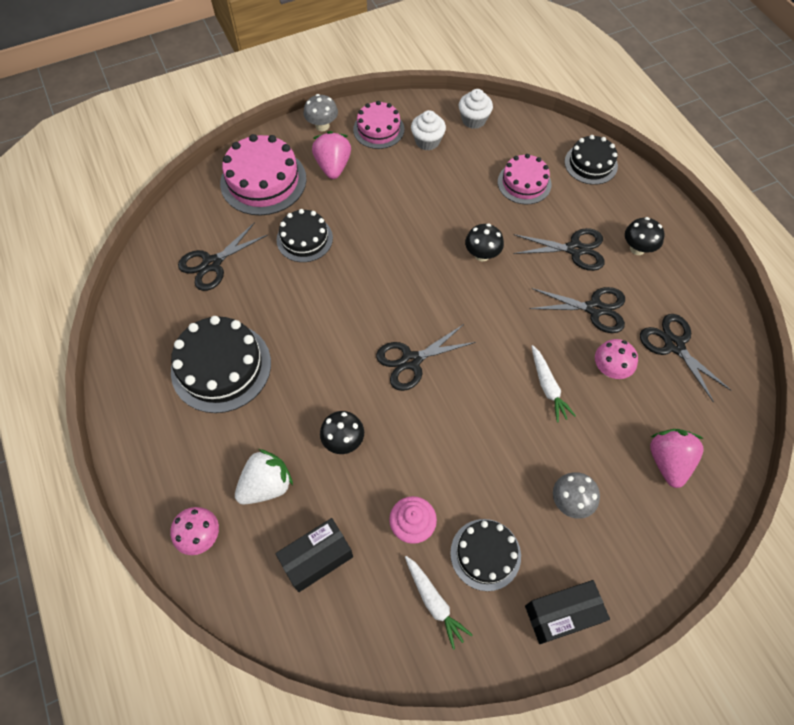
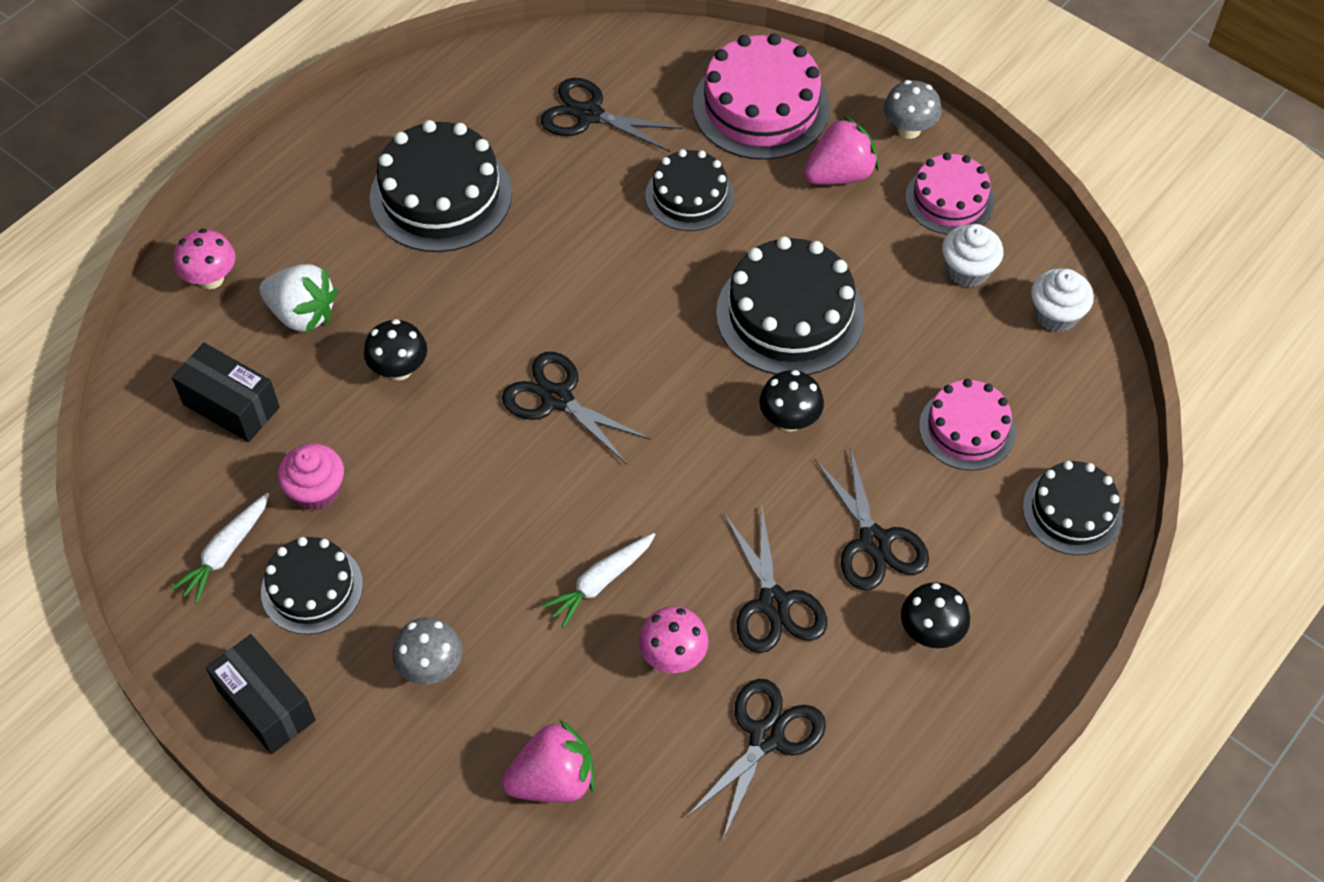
camera: 65 degrees right, 5 degrees down
(413, 226) = (790, 314): none -> black cake

